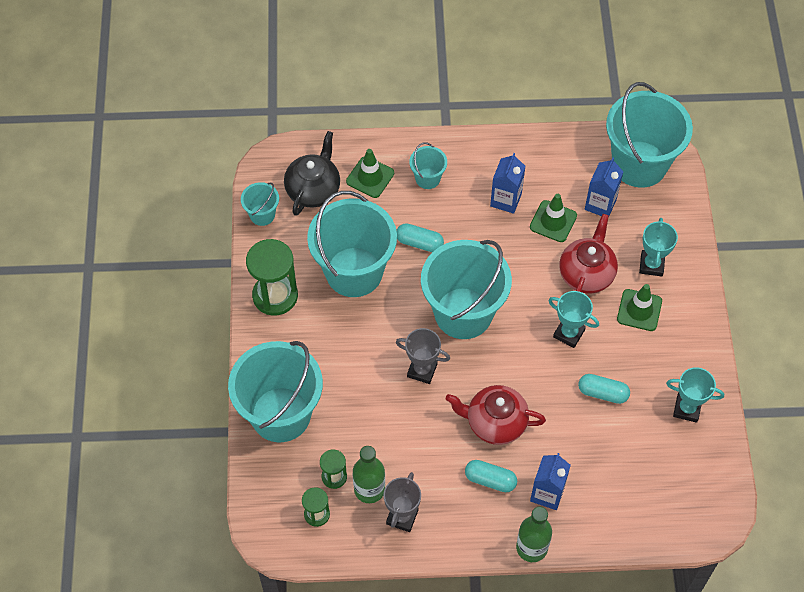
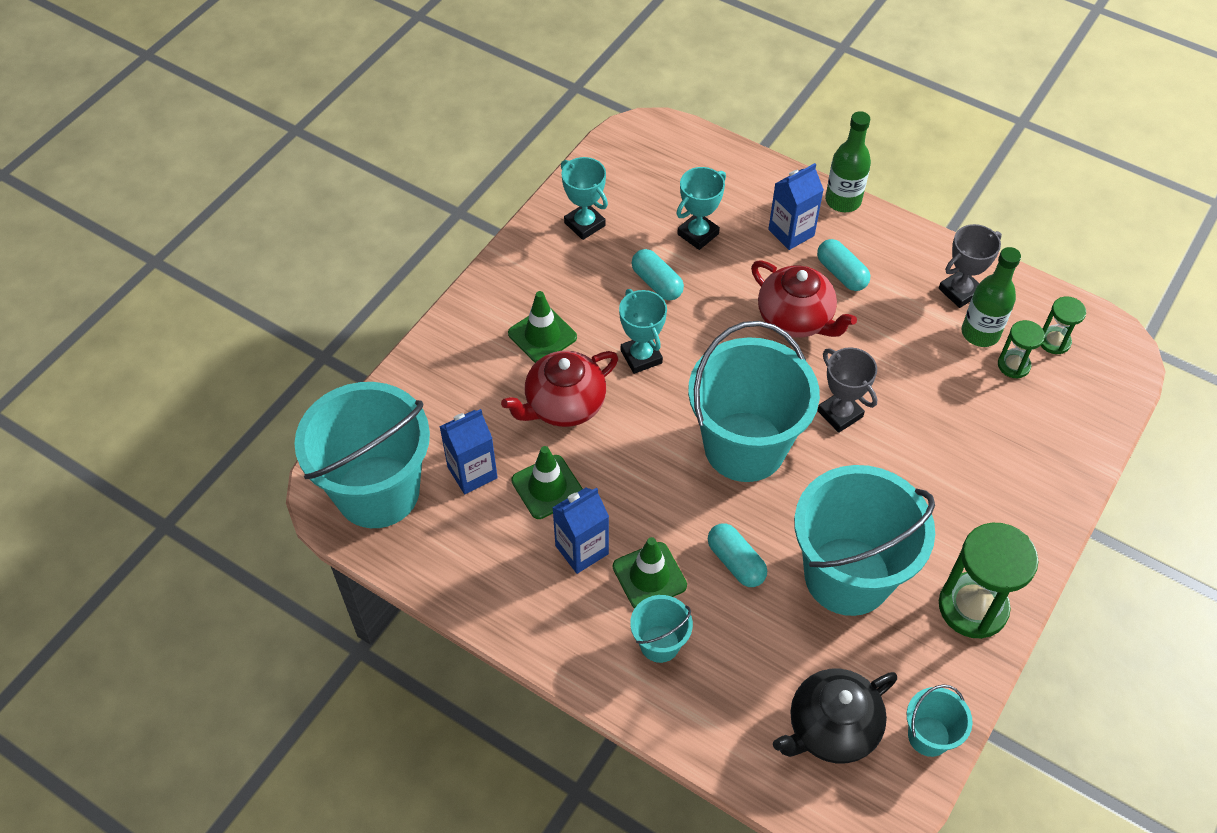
camera: 145 degrees left, 5 degrees down
(280, 414) = (1042, 461): turquoise bucket -> none
(370, 177) = (738, 696): green traffic cone -> green traffic cone (649, 576)
(651, 265) = (482, 371): turquoise trophy -> turquoise trophy (698, 234)

